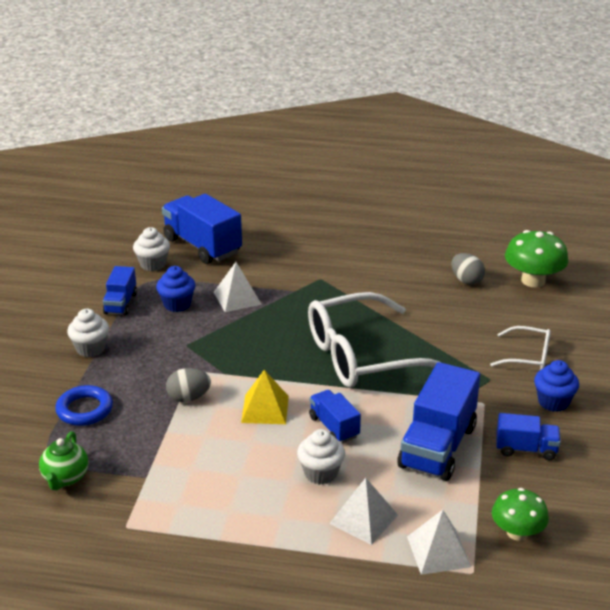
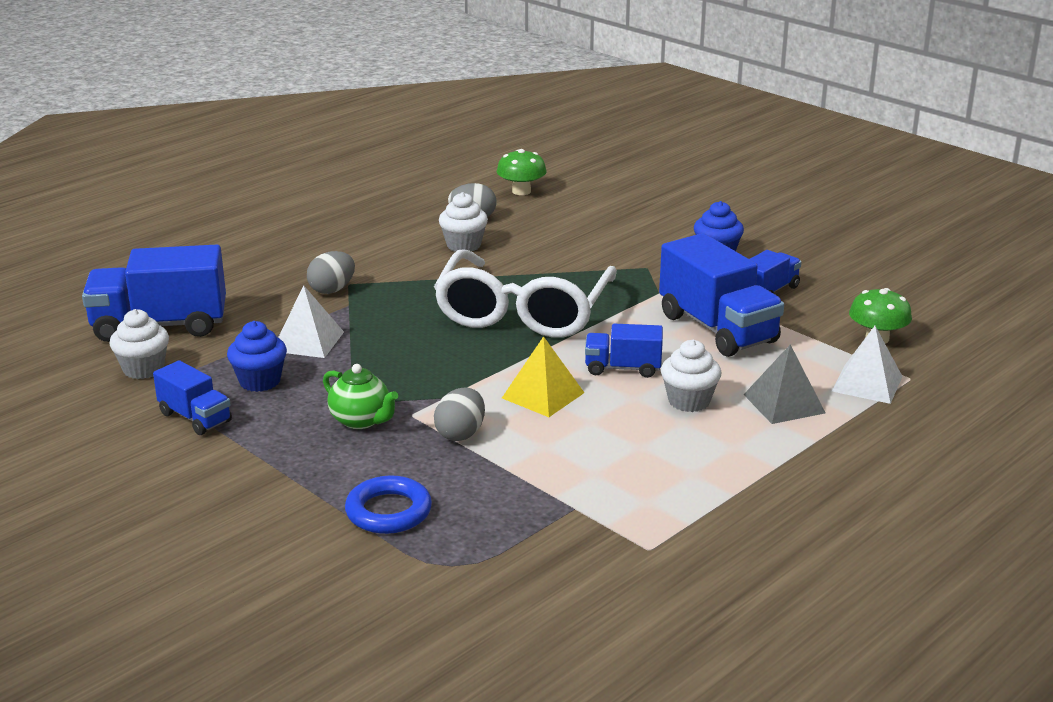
camera: 55 degrees left, 5 degrees down
(65, 478) = (510, 566): green teapot -> green teapot (361, 420)
(90, 349) = (263, 469): white cupcake -> white cupcake (463, 245)
(306, 277) = (332, 290): none -> grey egg
(363, 519) = (784, 403): white pyramid -> grey pyramid
(528, 356) = (635, 239): white glasses -> none
(533, 280) = (521, 191): green mushroom -> green mushroom, size x0.67

